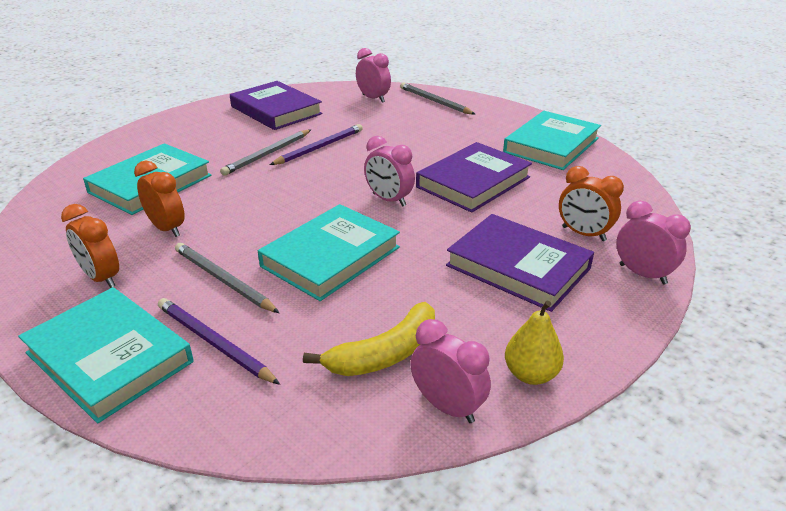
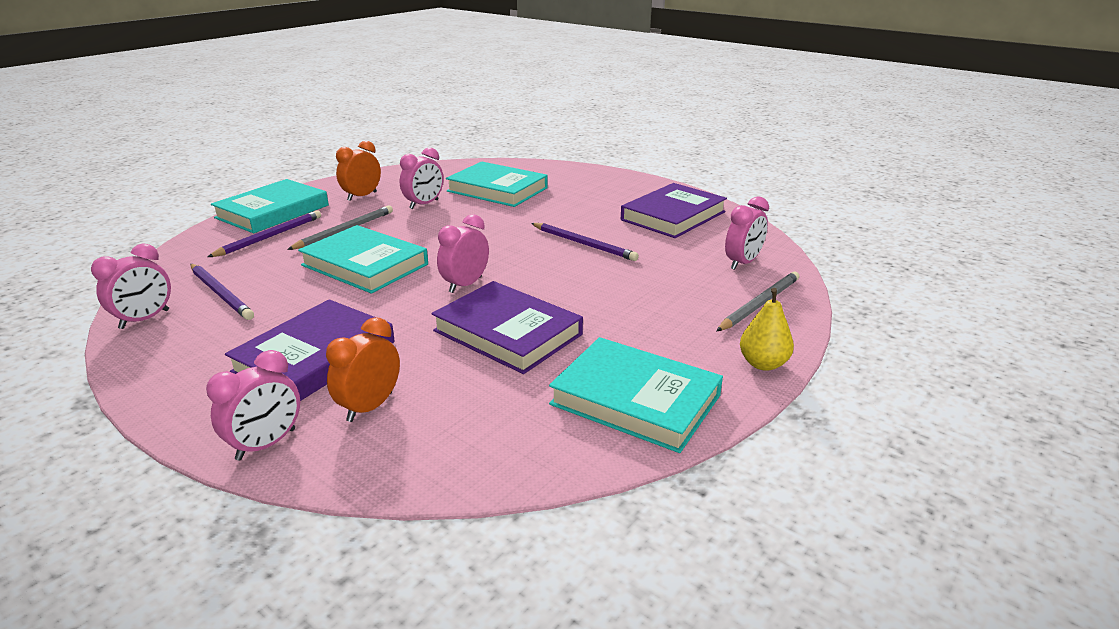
camera: 85 degrees right, 5 degrees down
(167, 228) = (424, 204): orange clock -> pink clock
(268, 154) = (562, 223): grey pencil -> none
(384, 354) = (221, 293): yellow banana -> purple pencil
(530, 374) = (152, 356): yellow pear -> yellow pear (763, 364)

